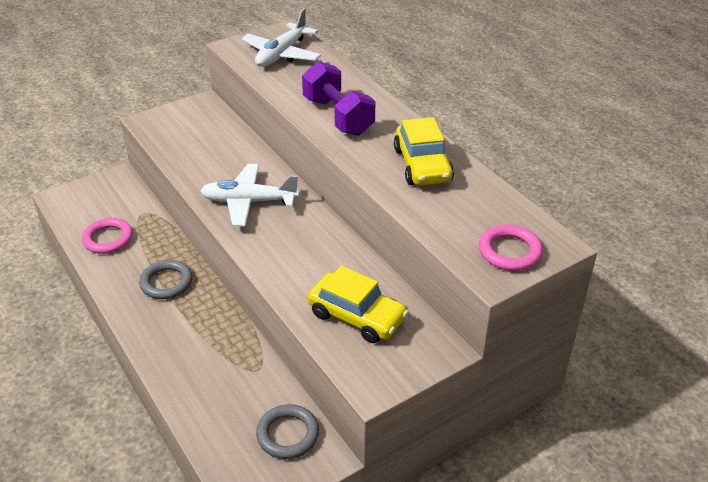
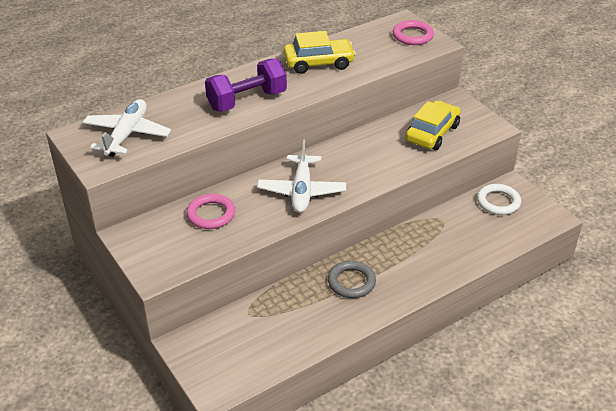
camera: 90 degrees left, 0 degrees up
(108, 239) = (289, 334): pink ring -> pink ring (211, 214)
(282, 54) = (127, 135): white plane -> white plane turned 105 degrees counterclockwise
(288, 434) = (498, 202): grey ring -> white ring

